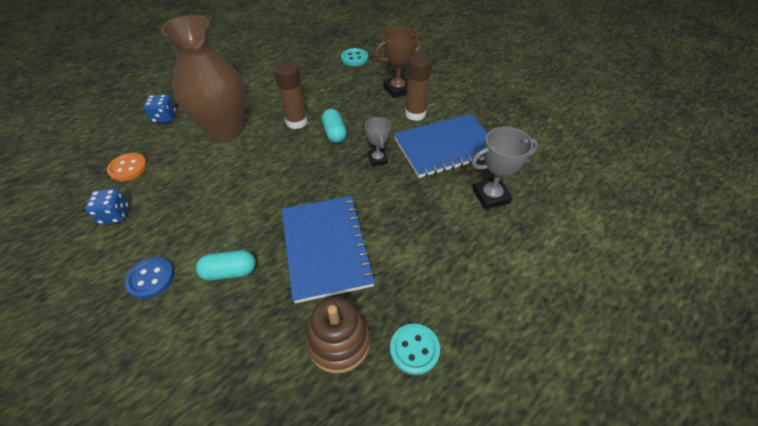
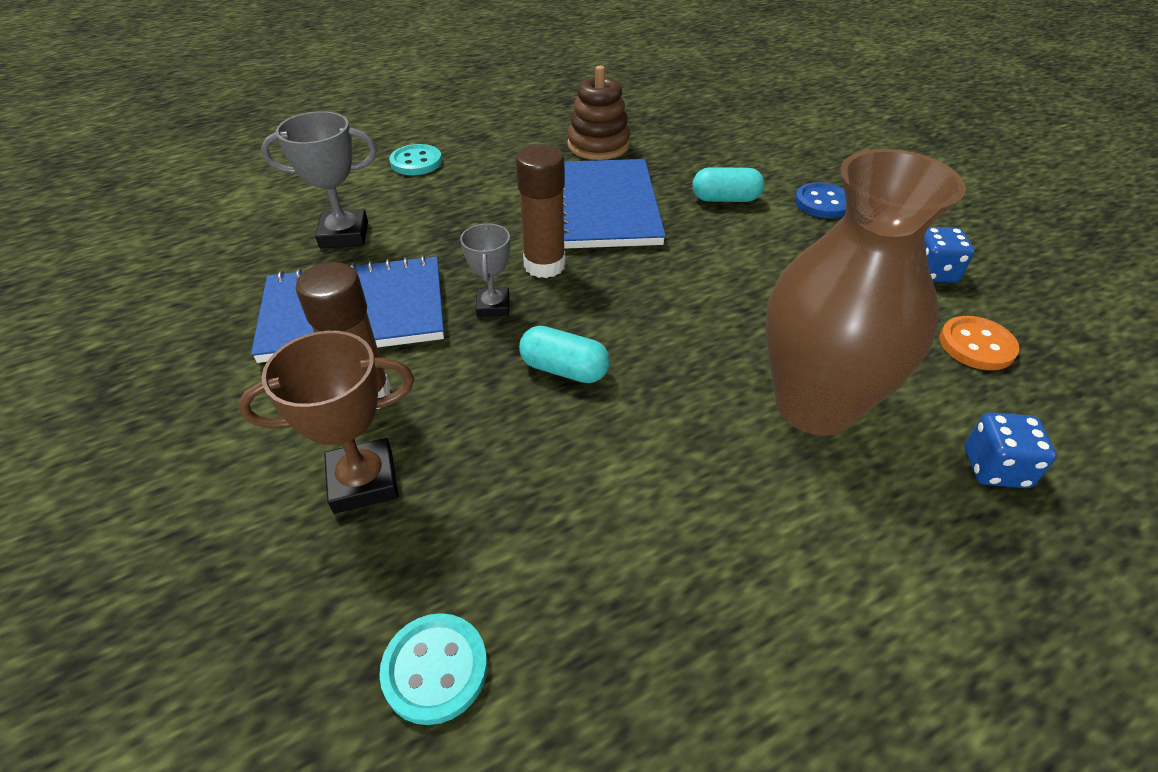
camera: 170 degrees left, 5 degrees down
(296, 122) = (649, 409): brown glue stick -> brown glue stick (544, 265)
(334, 133) = (564, 369): turquoise capsule -> turquoise capsule turned 60 degrees counterclockwise
(414, 349) = (527, 136): turquoise button -> turquoise button (416, 162)

